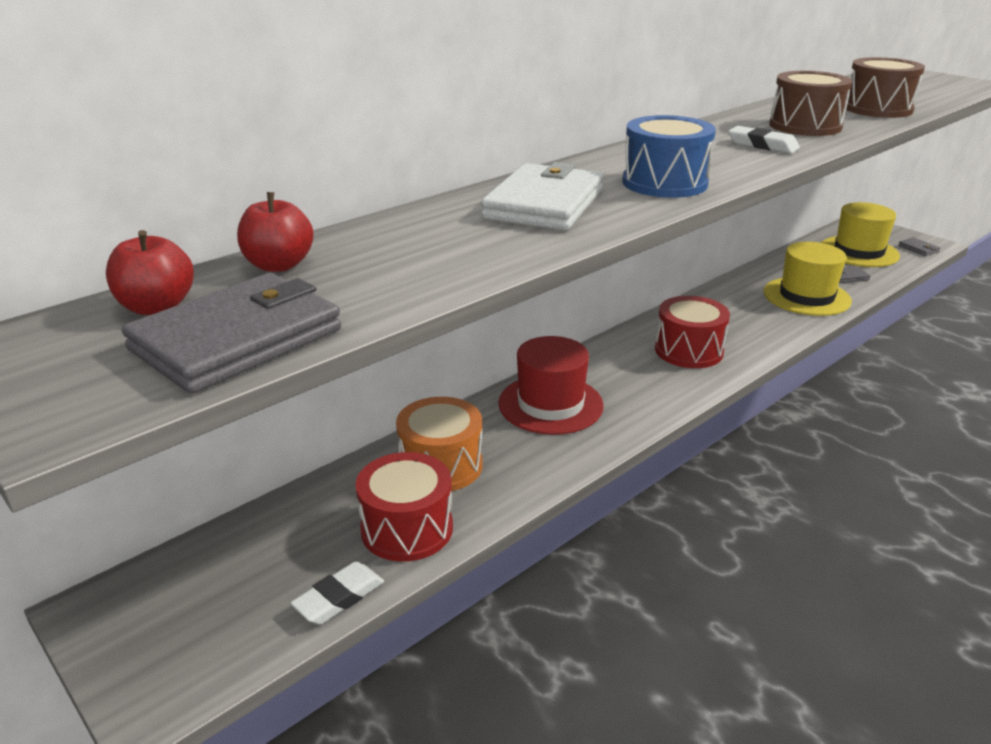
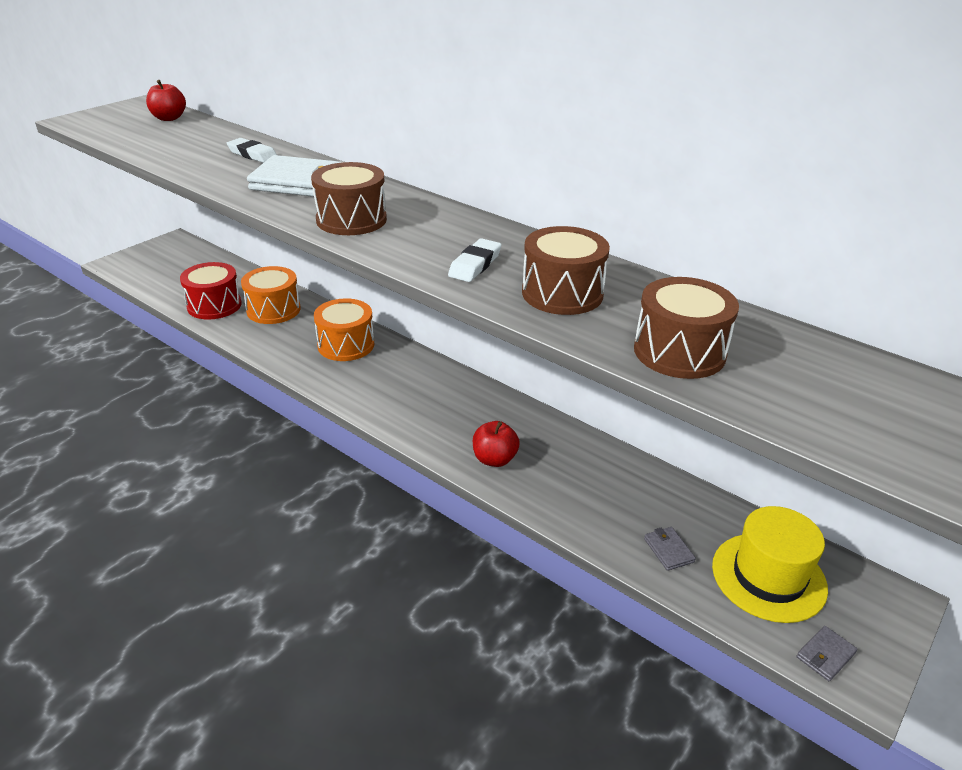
camera: 80 degrees right, 5 degrees up
(237, 340) = (128, 134): grey wallet -> none
(279, 265) = (212, 132): red apple -> red apple (494, 459)
(339, 597) = (164, 293): white eraser -> white eraser (253, 154)
(550, 404) = (346, 345): red hat -> orange drum
(664, 183) = (351, 220): blue drum -> brown drum
(688, 351) = (440, 412): red drum -> none
(806, 296) = (590, 504): yellow hat -> none

